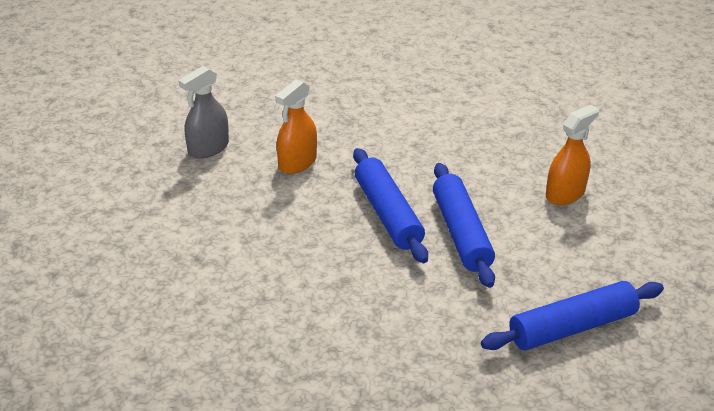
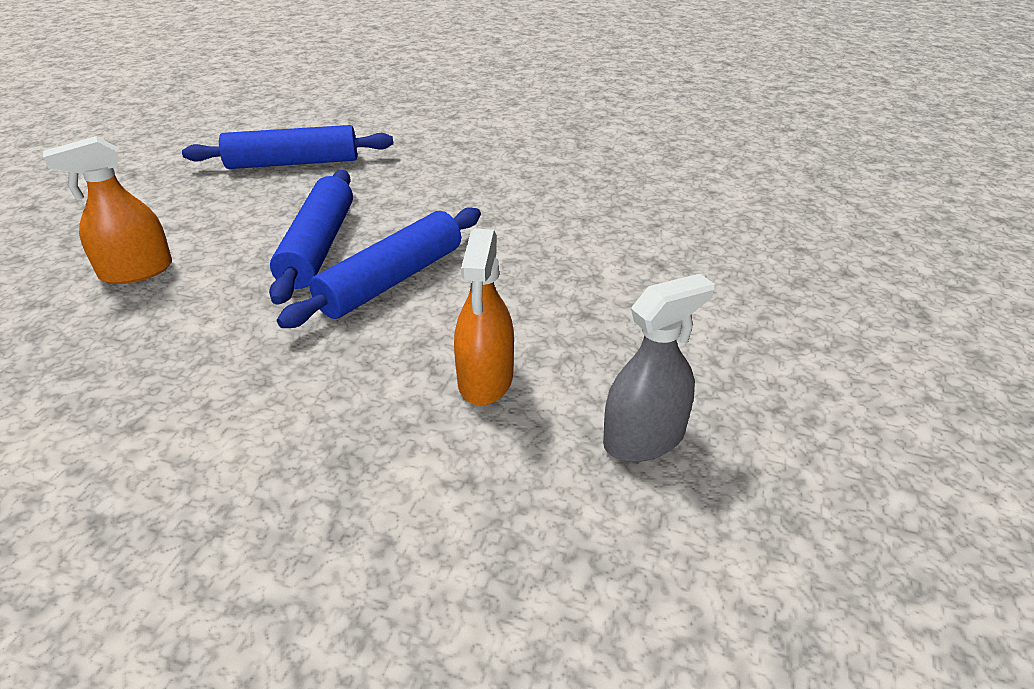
camera: 165 degrees left, 0 degrees up
(297, 162) = (485, 380): orange spray bottle -> orange spray bottle turned 135 degrees clockwise
(388, 214) = (391, 280): blue rolling pin -> blue rolling pin turned 45 degrees clockwise

